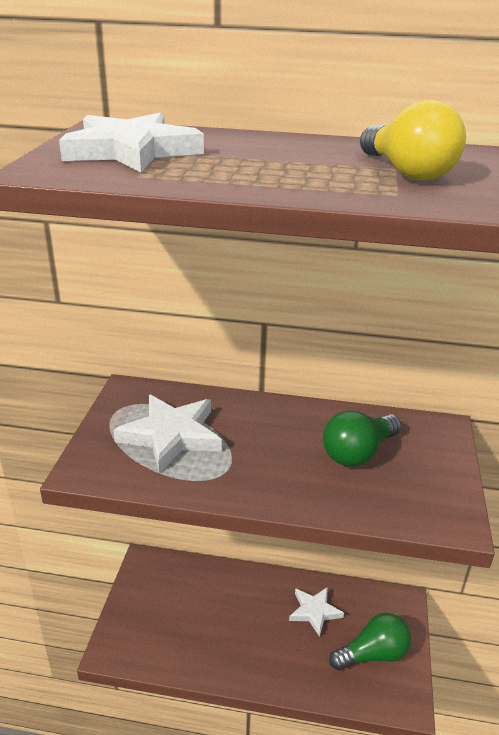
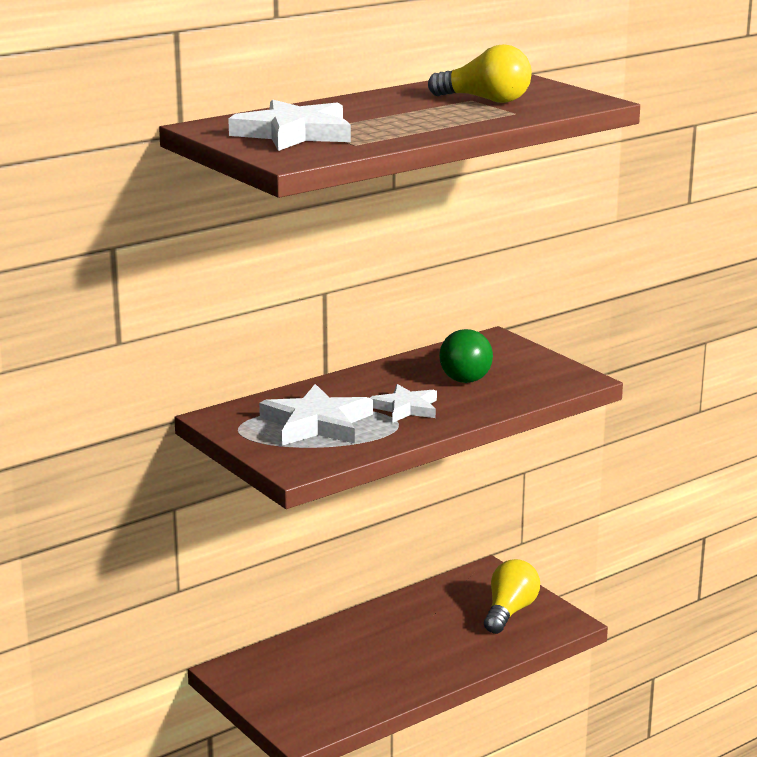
camera: 45 degrees left, 10 degrees down
(314, 611) = (430, 614): white star -> white star (406, 408)
(373, 654) = (509, 611): green light bulb -> yellow light bulb

